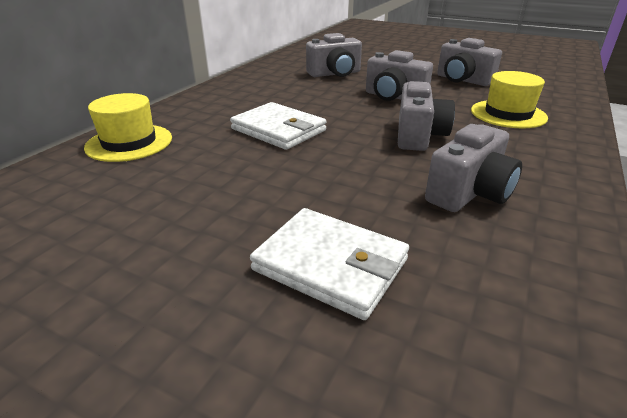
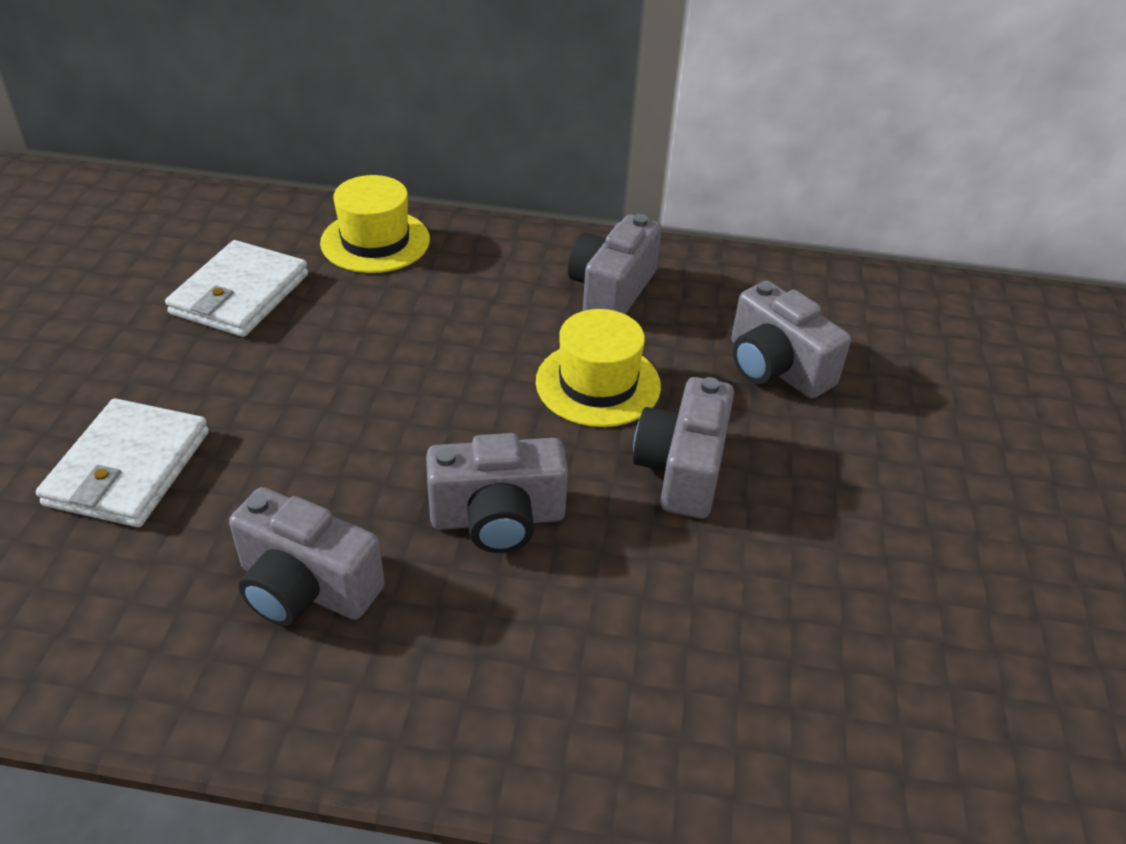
camera: 70 degrees right, 10 degrees up
(278, 130) = (462, 355): white wallet -> white wallet (240, 294)
(462, 80) = (869, 580): grey camera -> grey camera (611, 290)
(508, 114) = (669, 658): yellow hat -> yellow hat (598, 384)

